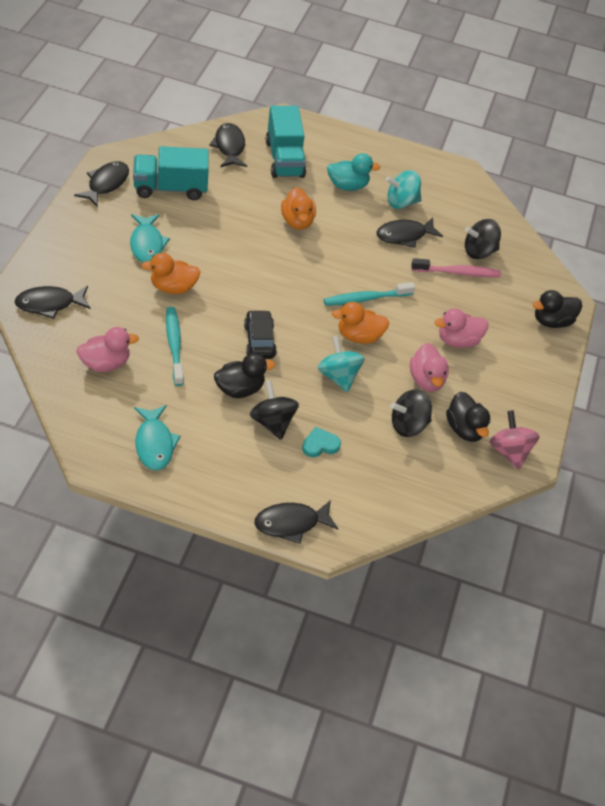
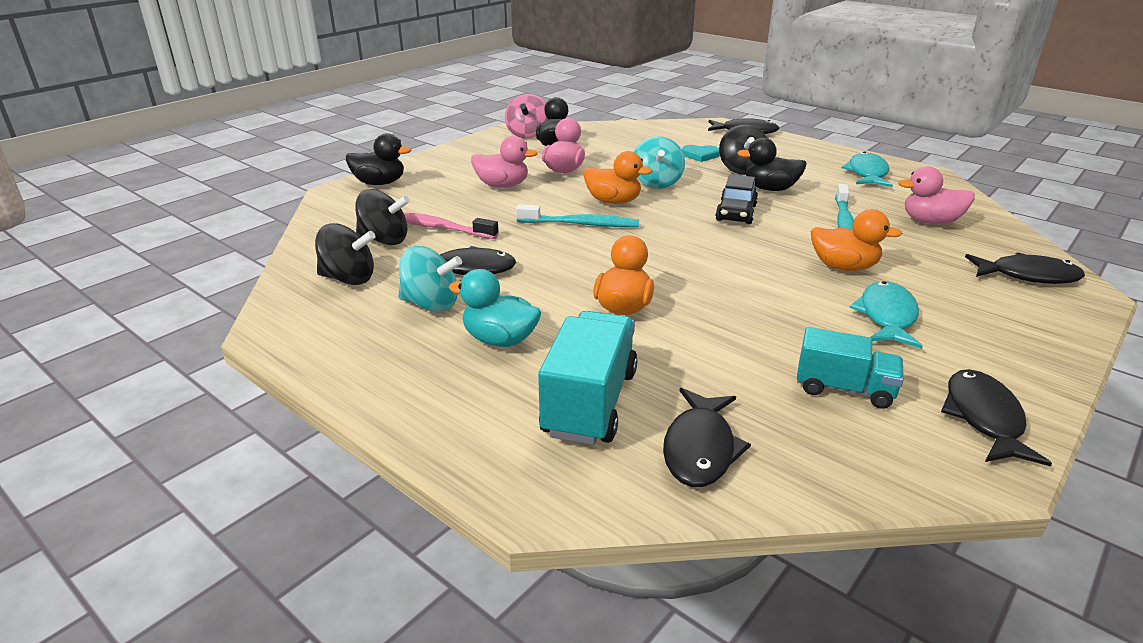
camera: 150 degrees left, 20 degrees down
(106, 184) = (984, 418): black fish -> black fish turned 135 degrees clockwise
(170, 188) = (844, 389): turquoise truck -> turquoise truck, size x0.65
(408, 425) = (607, 153): black spinning top -> black spinning top (348, 279)

